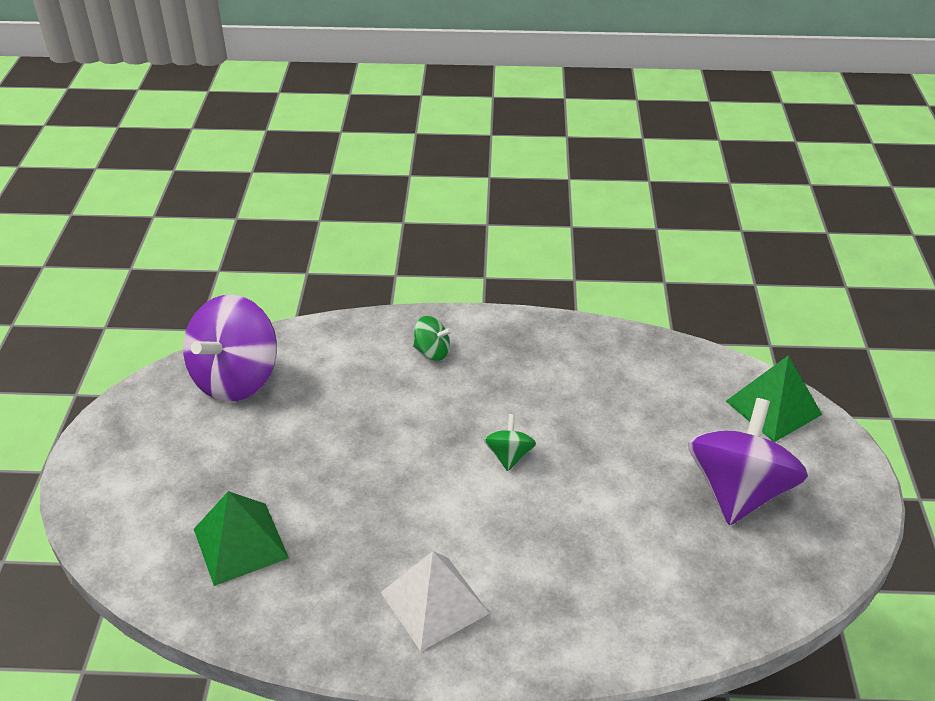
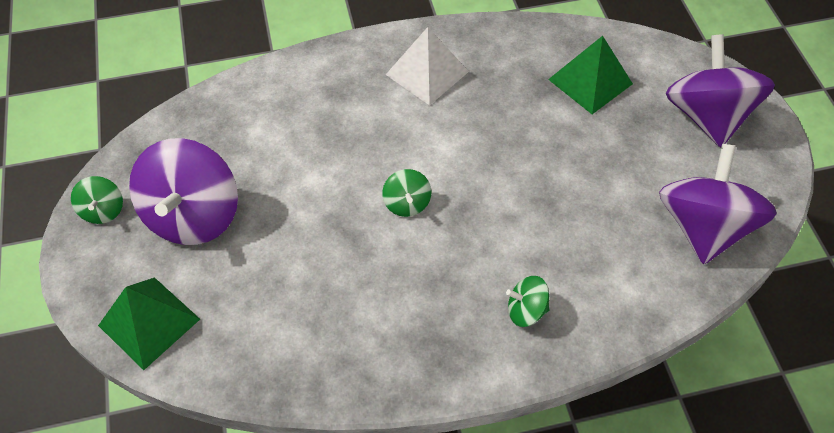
camera: 165 degrees right, 15 degrees up
(143, 473) = (706, 116): none -> purple spinning top
(842, 517) = (103, 210): none -> green spinning top

